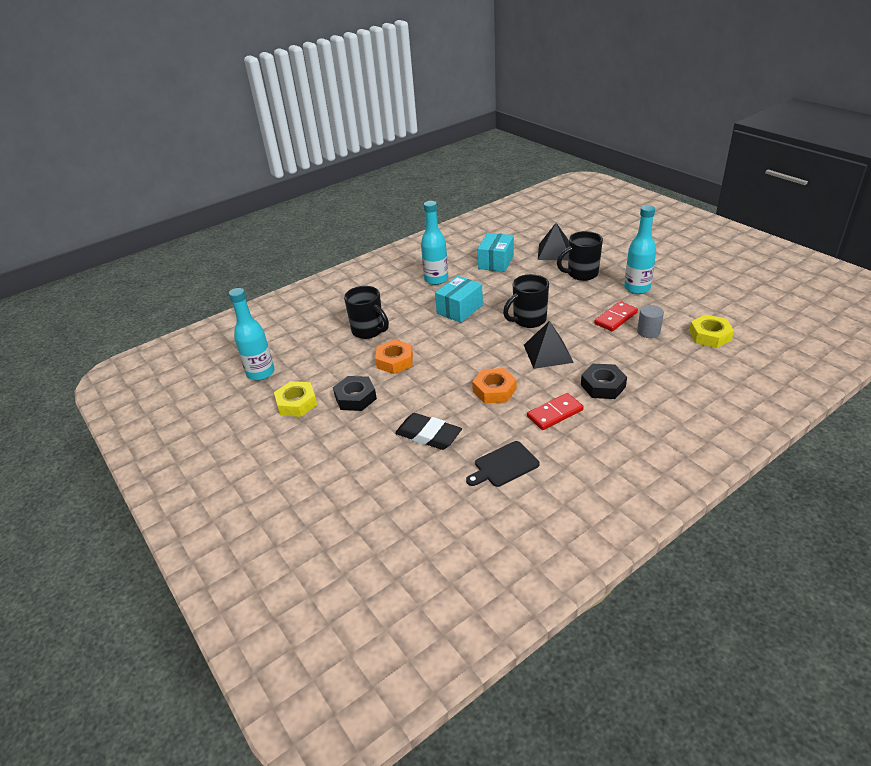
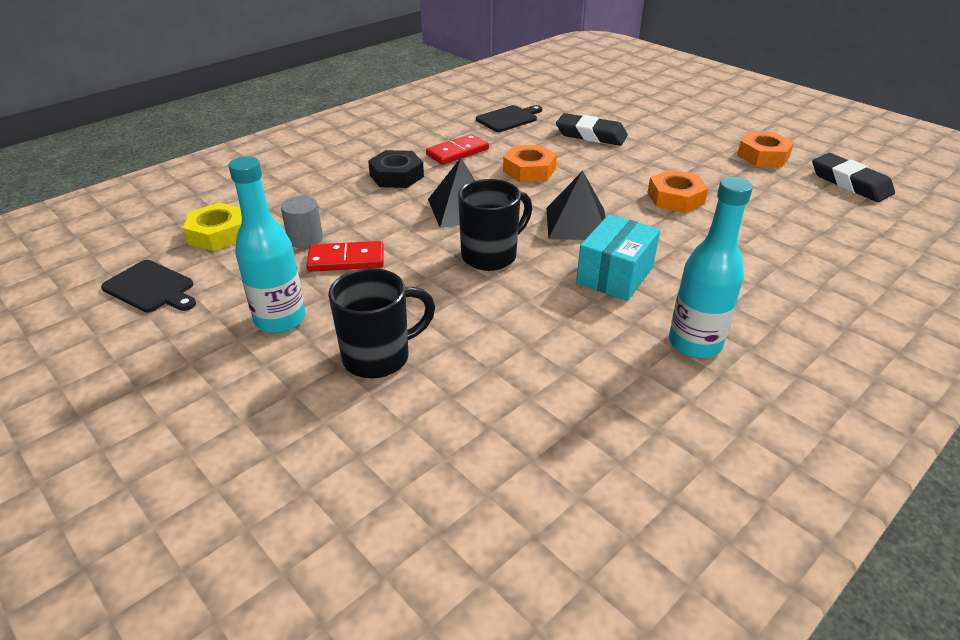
camera: 170 degrees right, 0 degrees up
(260, 373) = (850, 183): turquoise bottle -> black eraser
(297, 403) = (763, 156): yellow nut -> orange nut
(355, 398) = (696, 161): black nut -> none
(369, 331) = (748, 237): black mug -> none
(496, 262) = (575, 397): turquoise box -> none
(554, 252) = (429, 435): black pyramid -> black pyramid (577, 223)
(615, 318) = (346, 260): red domino -> red domino turned 45 degrees clockwise
(721, 303) = (151, 288): none -> black cutting board

